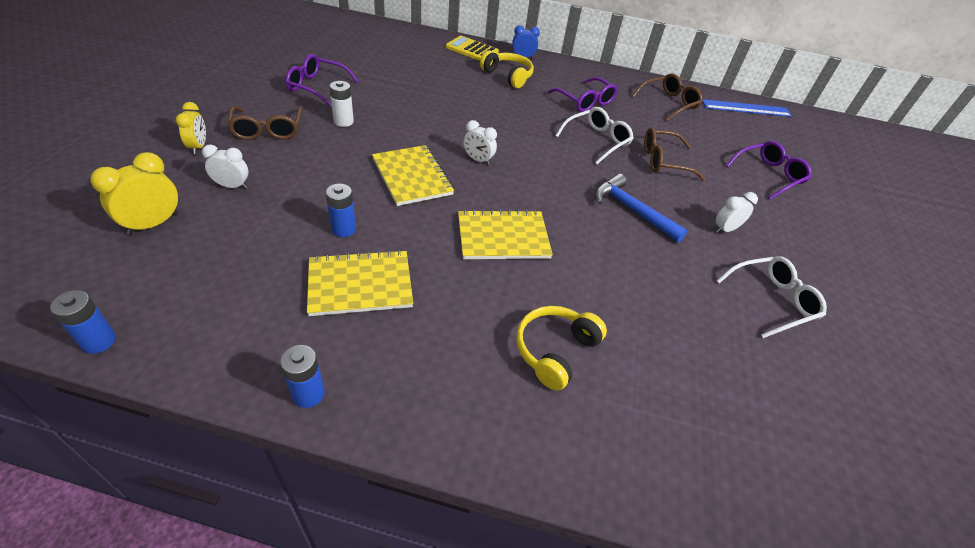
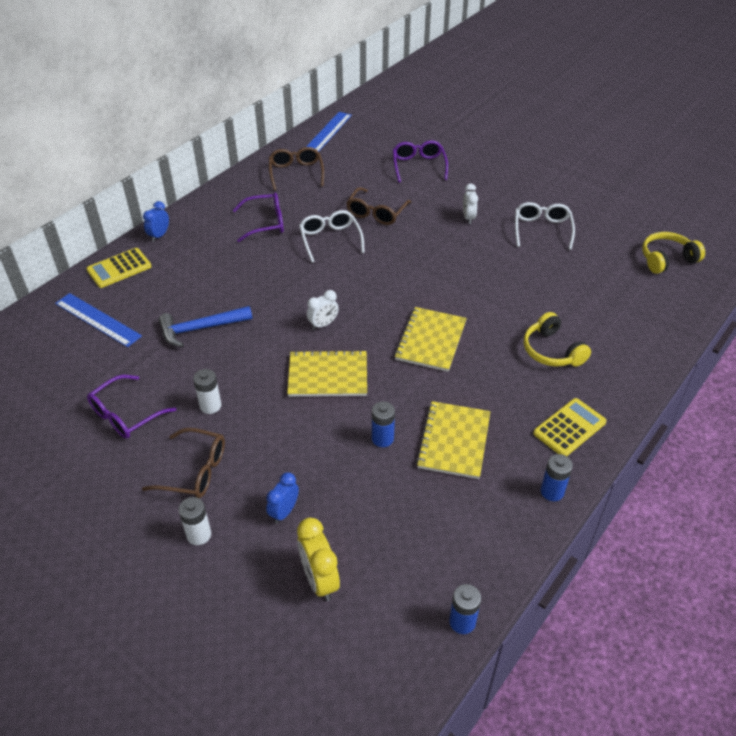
camera: 60 degrees left, 0 degrees up
(198, 147) = (199, 535): yellow clock -> white battery
(232, 186) = (284, 512): white clock -> blue clock
(411, 54) = (98, 319): none -> blue ruler
(426, 394) = (569, 428): none -> yellow calculator
(508, 76) = (190, 259): yellow headphones -> yellow headphones (667, 259)
(632, 210) = (428, 256): blue hammer -> blue hammer (200, 329)

